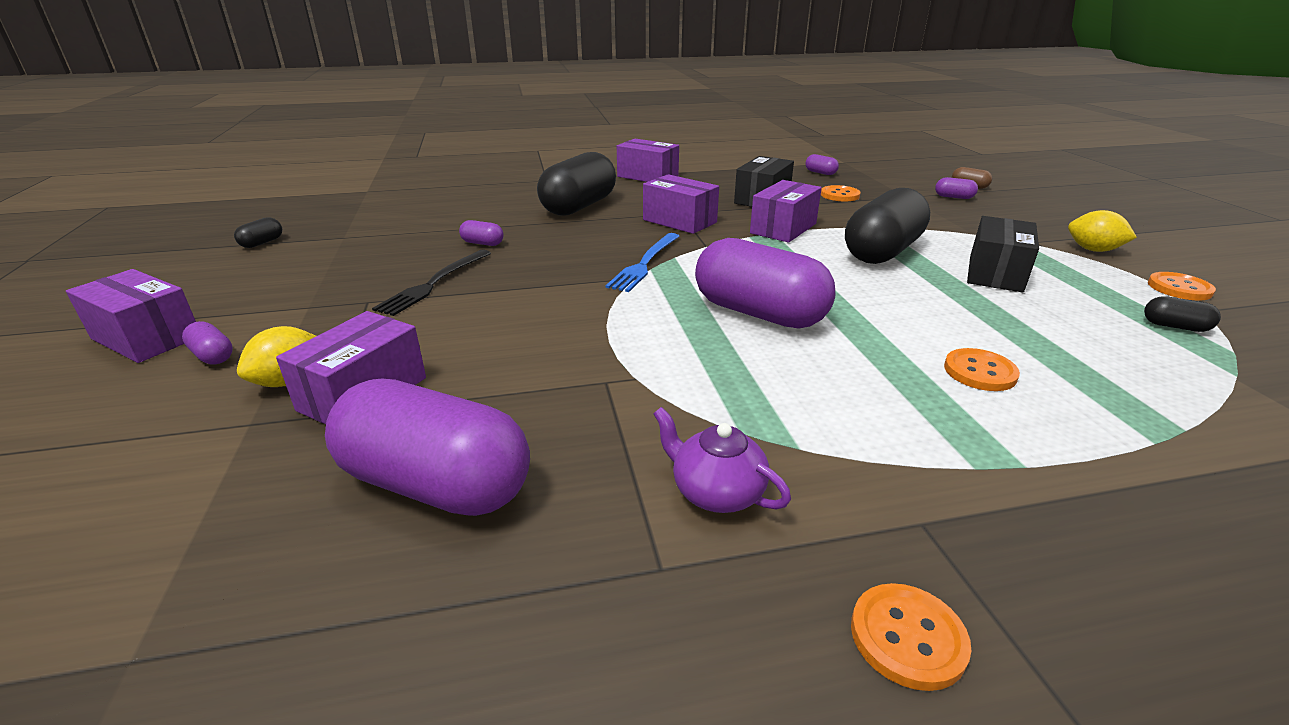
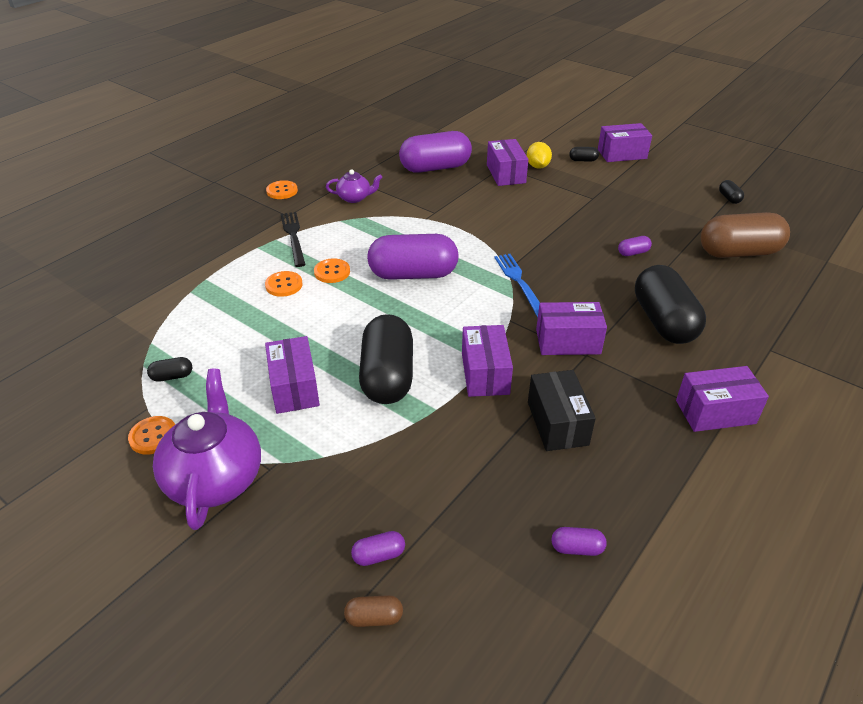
camera: 140 degrees right, 10 degrees up
(213, 356) = (583, 160): purple capsule -> black capsule
(403, 213) = (738, 252): none -> brown capsule
(434, 283) = (589, 218): black fork -> black fork (293, 236)
(840, 195) = (498, 480): orange button -> orange button (332, 272)
(995, 273) = (294, 387): black box -> purple box
(1093, 250) = (215, 478): yellow lemon -> purple teapot

